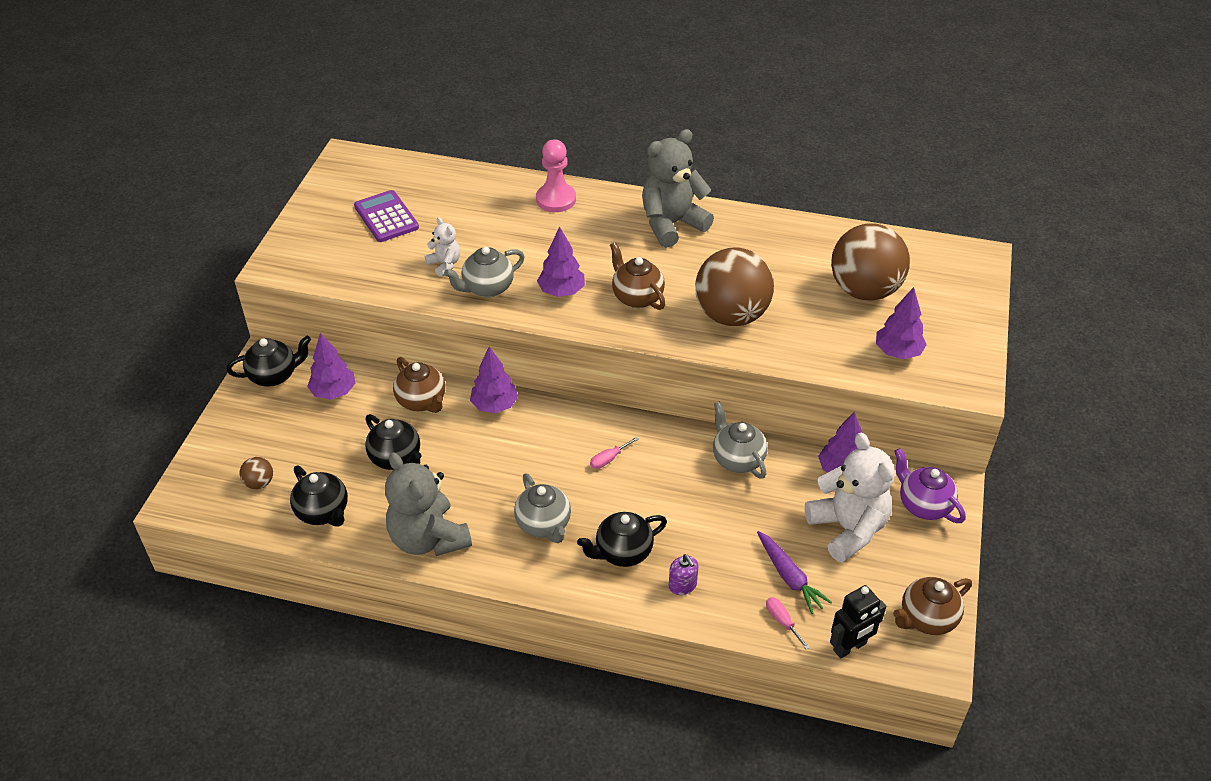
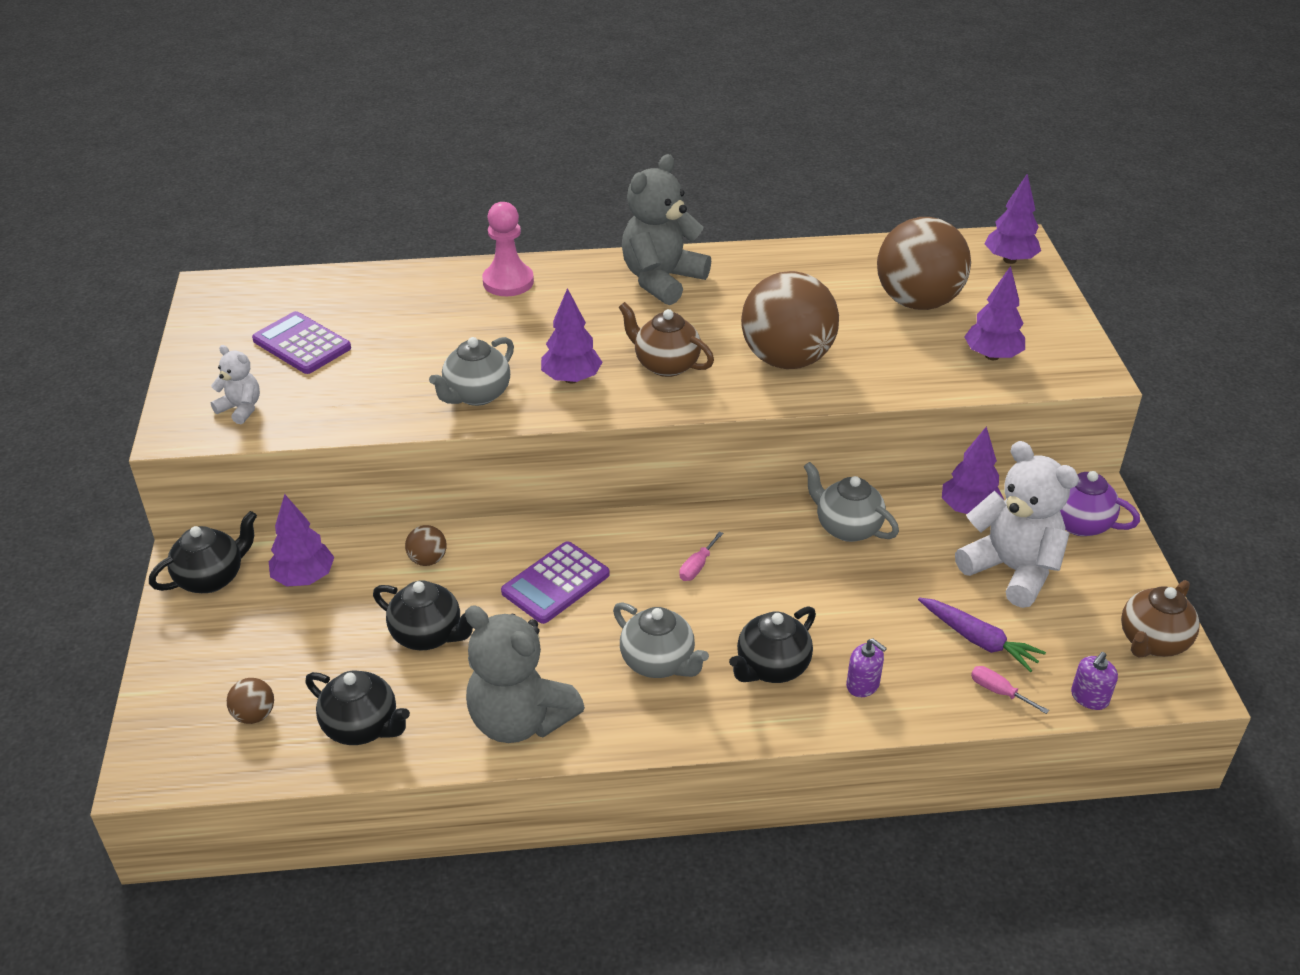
camera: 20 degrees left, 5 degrees down
(422, 401) = (428, 560): brown teapot -> brown ball
(445, 264) = (407, 380): white teddy bear -> white teddy bear (241, 409)
(494, 405) = (524, 541): purple tree -> purple tree (1009, 260)
(501, 444) = (555, 583): none -> purple calculator
(850, 647) = (1089, 697): black robot -> purple soap dispenser

